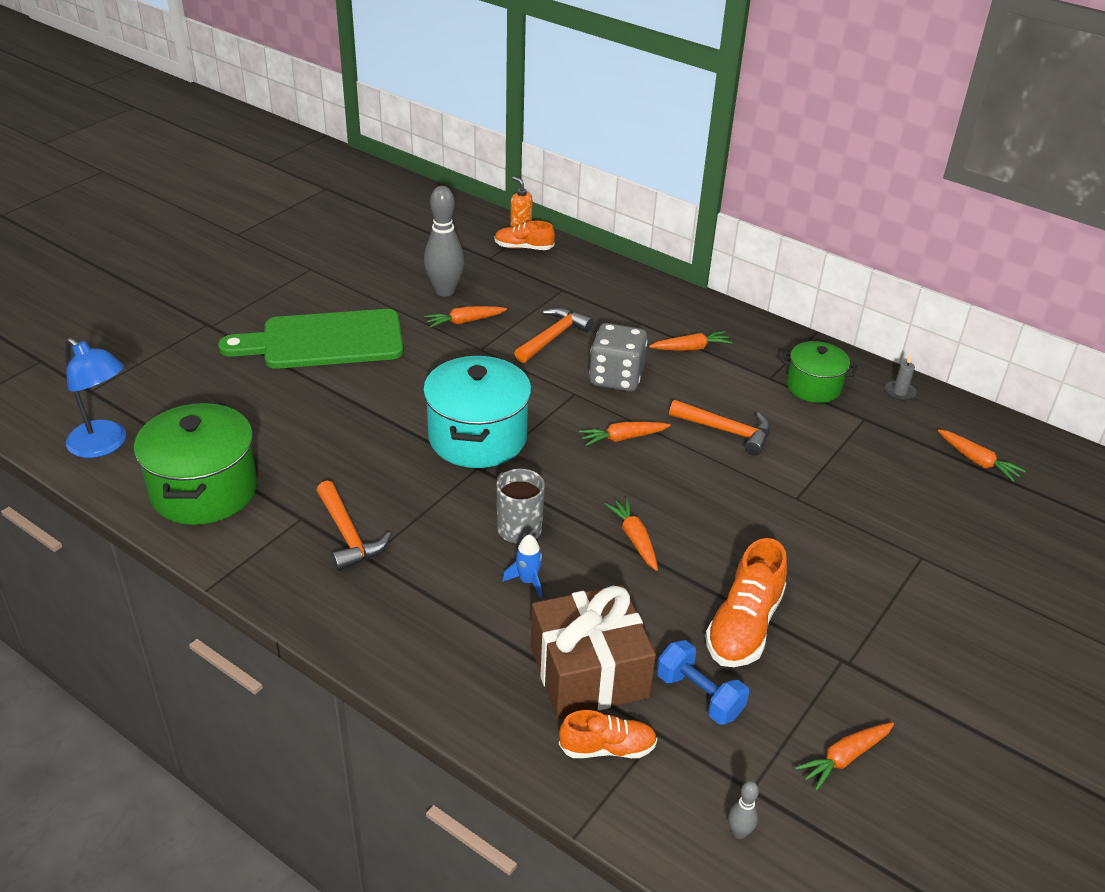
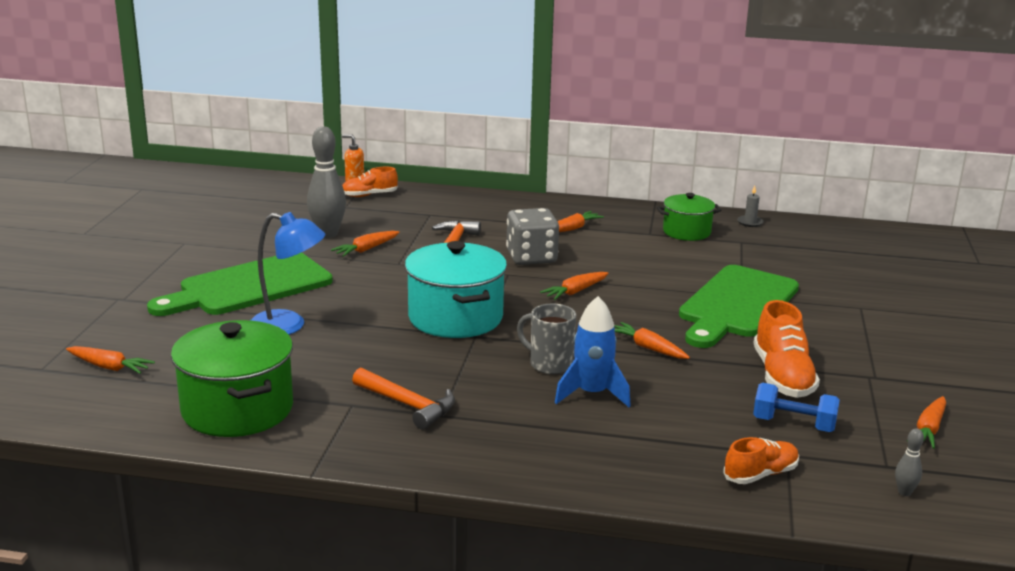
camera: 25 degrees left, 15 degrees down
(104, 445) = (99, 403): blue lamp -> blue lamp (288, 326)
(527, 581) = (592, 394): blue rocket -> blue rocket, size x1.76
(589, 672) = (698, 434): brown gift -> none
(726, 431) = (650, 270): orange hammer -> none
(779, 509) = (736, 305): none -> green cutting board
(977, 461) = (841, 248): orange carrot -> orange carrot (109, 367)

